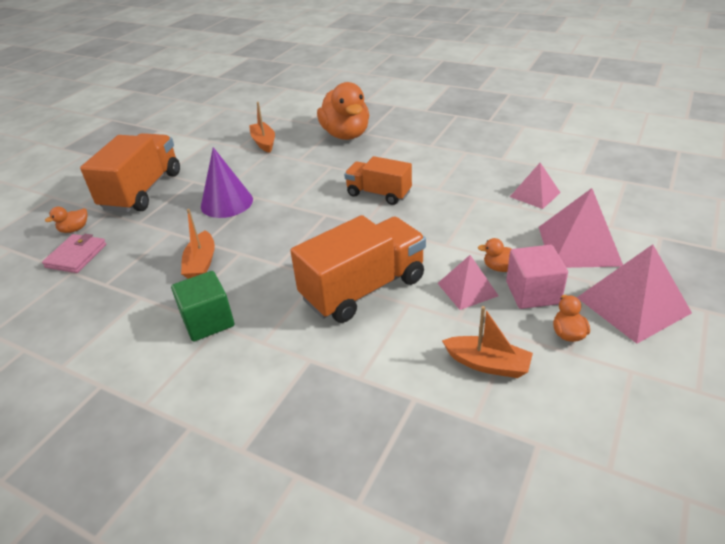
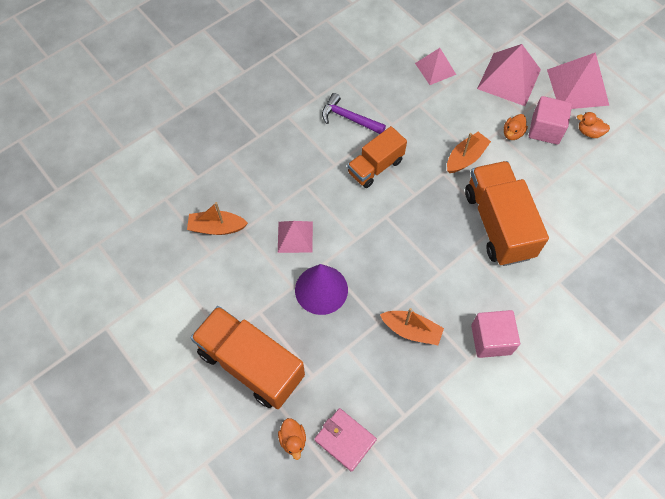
camera: 70 degrees left, 25 degrees up
(208, 321) = (491, 339): green cube -> pink cube
(346, 135) = (251, 152): orange duck -> none
(422, 166) = (349, 118): none -> purple hammer
(467, 289) = (526, 163): pink pyramid -> pink pyramid (295, 236)
(487, 364) = (598, 185): orange boat -> orange boat (465, 158)

